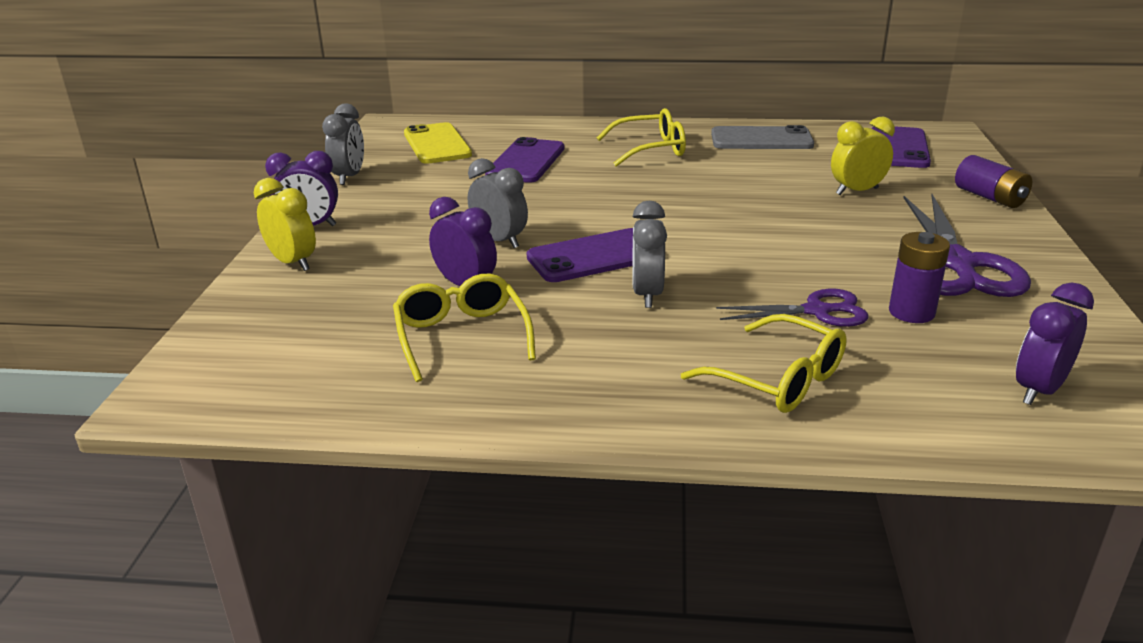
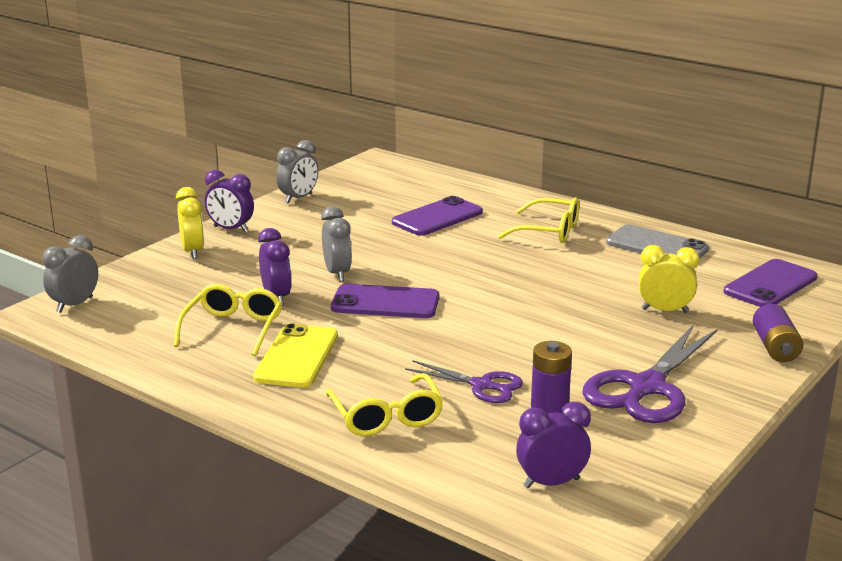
camera: 30 degrees right, 5 degrees down
(437, 144) = (391, 186): yellow phone -> yellow phone (297, 357)
(647, 295) = (383, 339): grey clock -> grey clock (74, 305)

